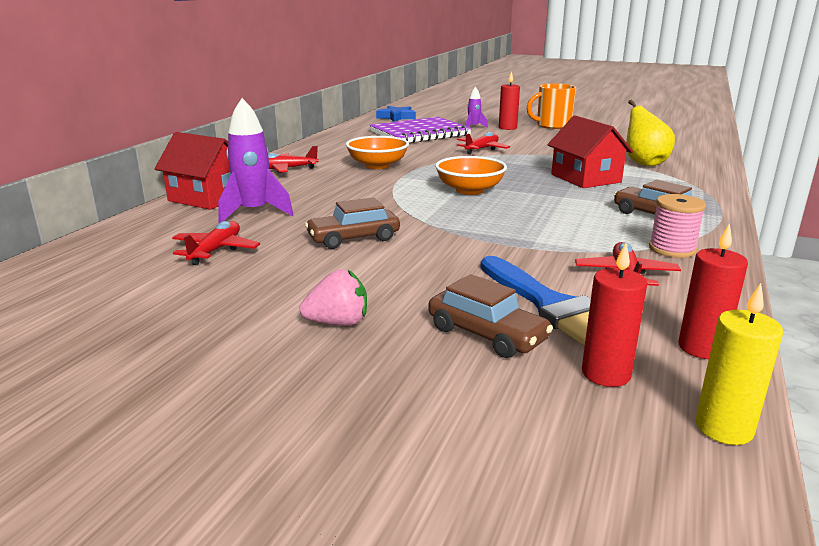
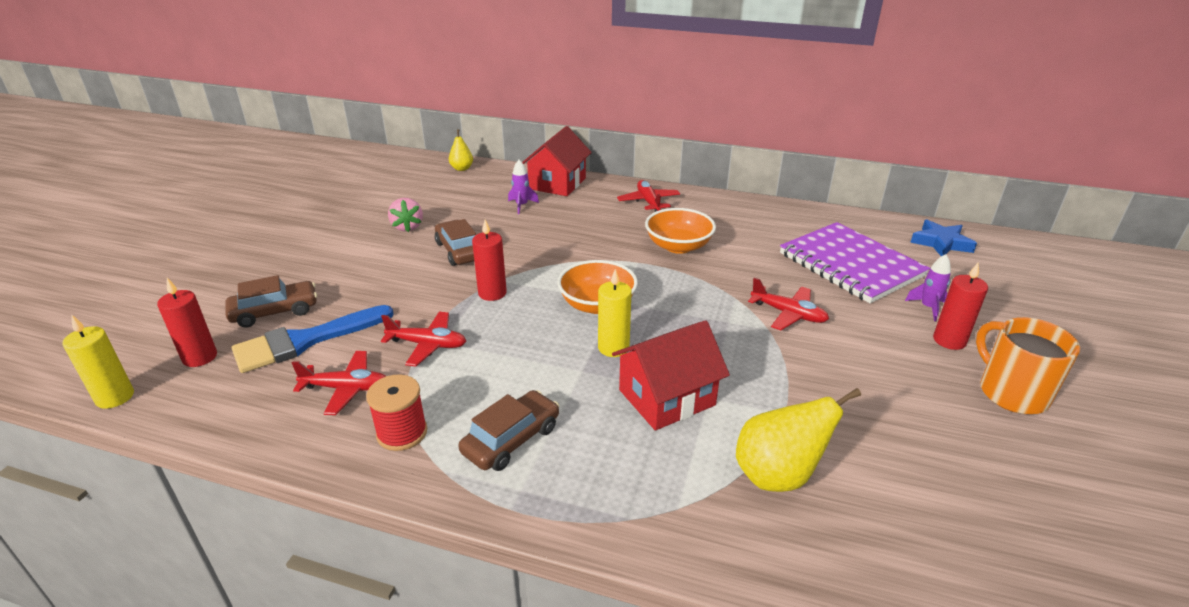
camera: 85 degrees right, 10 degrees up
(100, 243) = (462, 168): none -> yellow pear
(216, 250) = (443, 204): red plane -> red plane (427, 344)
(254, 213) = (522, 205): purple rocket -> purple rocket, size x0.55
(338, 323) = (315, 258): pink strawberry -> pink strawberry (407, 227)
(486, 334) = (275, 312): brown car -> brown car turned 150 degrees counterclockwise
(531, 188) = (613, 347): none -> yellow candle
(672, 249) = (402, 433): pink spool -> red spool
(701, 348) = (205, 409): red candle -> red candle (492, 293)

